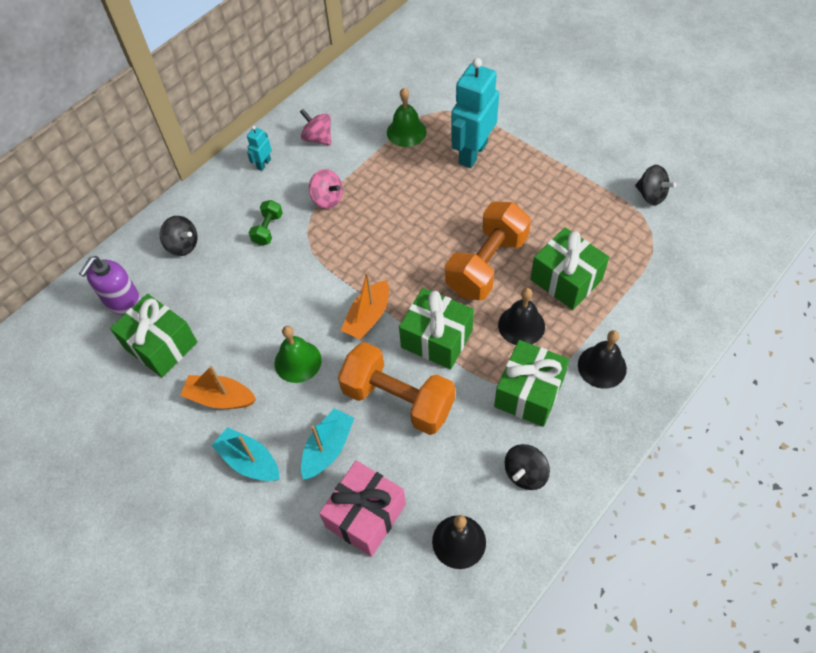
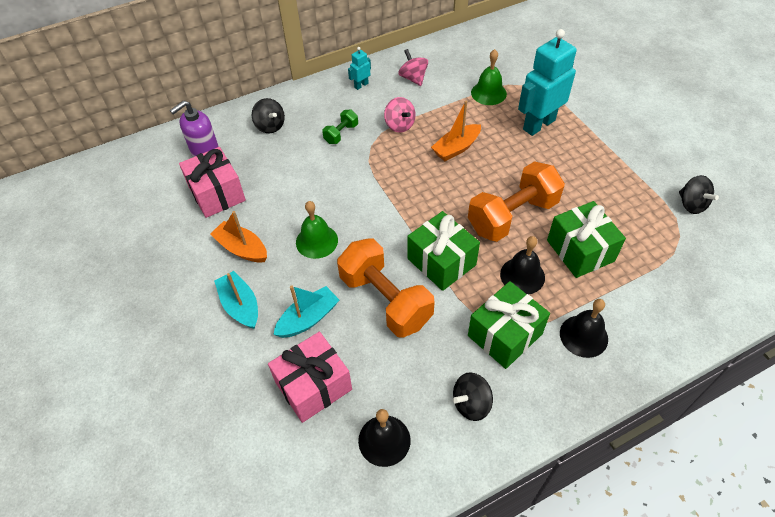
camera: 20 degrees right, 5 degrees down
(161, 345) = (217, 194): green gift -> pink gift
(368, 317) = (391, 225): orange boat -> orange boat (456, 148)

